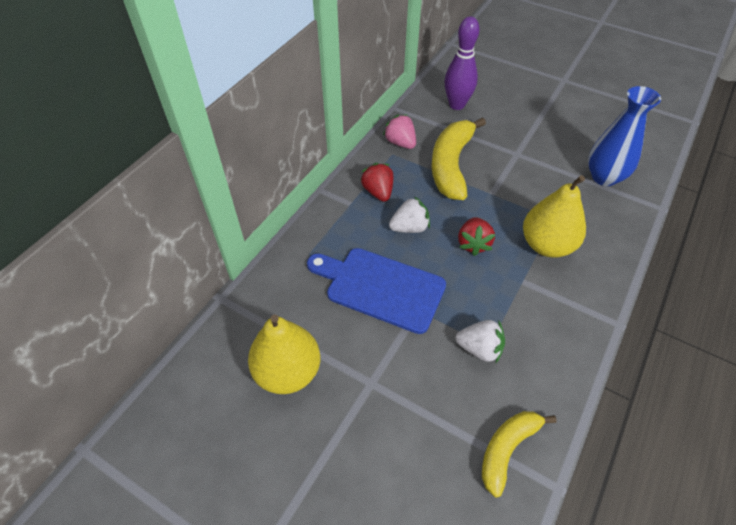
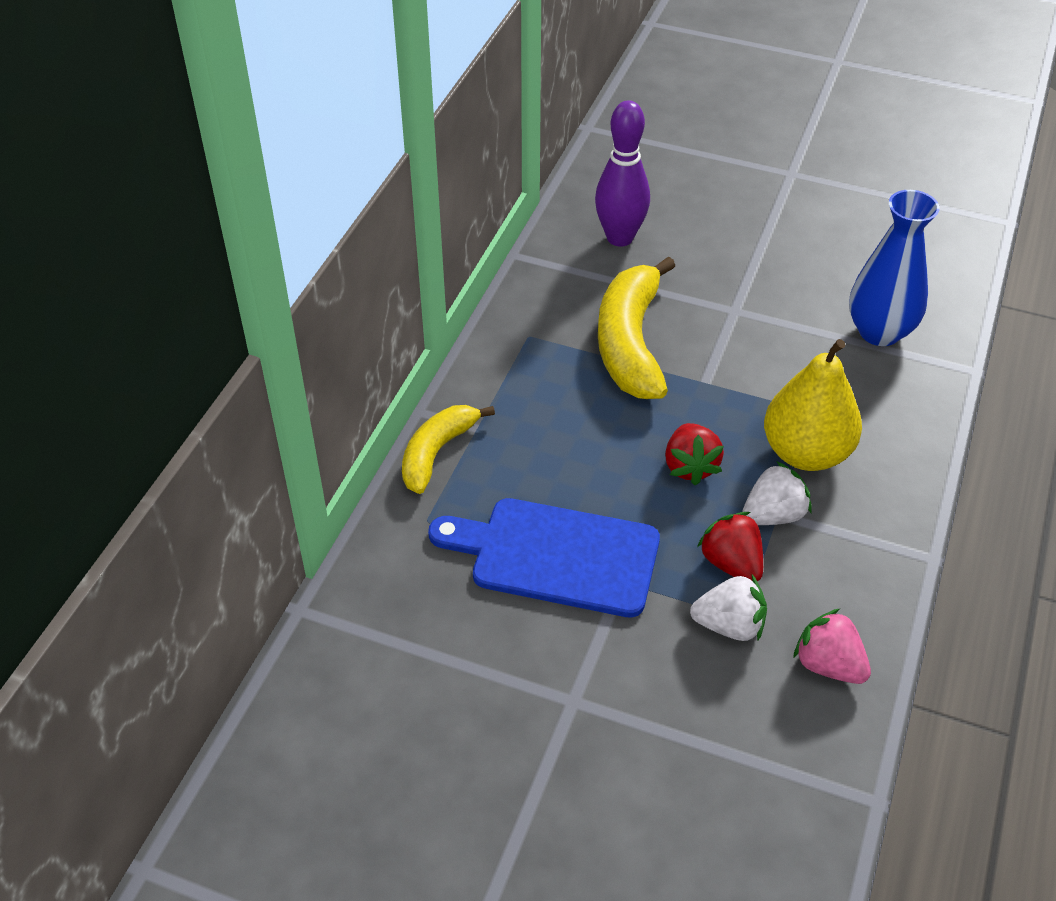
camera: 10 degrees left, 5 degrees down
(288, 372) = (439, 704): yellow pear -> none
(378, 192) = (519, 403): red strawberry -> red strawberry (731, 563)
(400, 143) = (538, 315): pink strawberry -> pink strawberry (828, 665)
(409, 227) = (583, 454): white strawberry -> white strawberry (773, 515)
(507, 449) = (796, 762): yellow banana -> yellow banana (437, 453)

